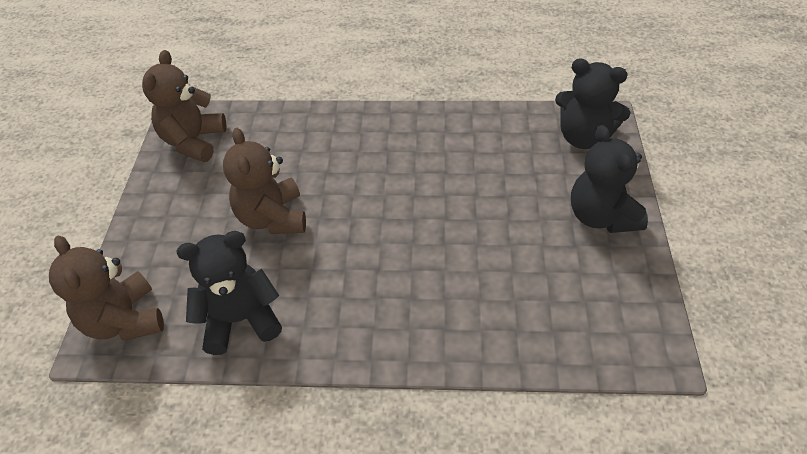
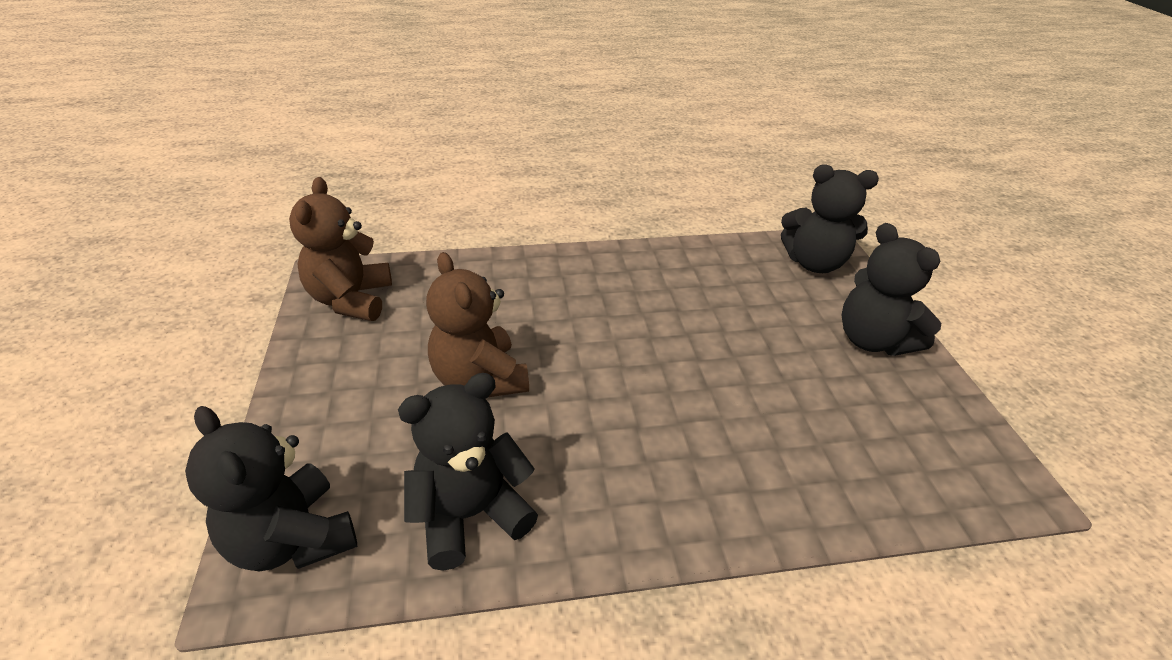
camera: 15 degrees left, 10 degrees down
(124, 320) = (292, 538): brown teddy bear -> black teddy bear

